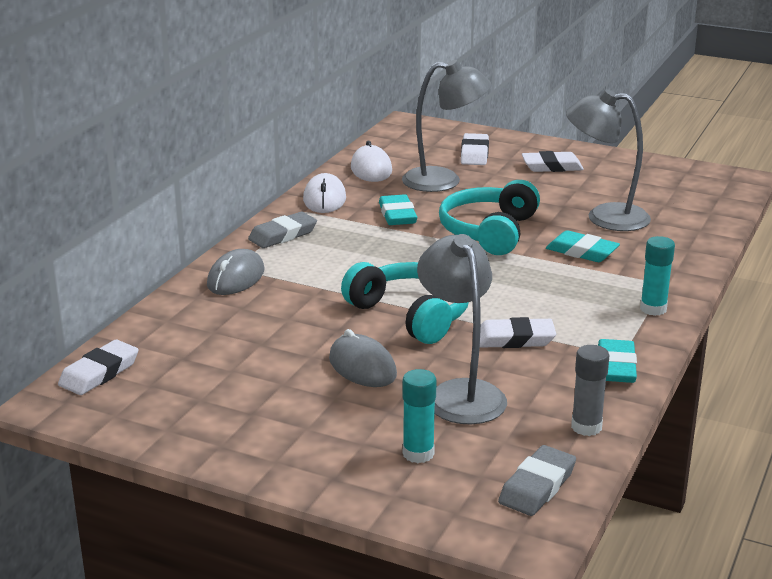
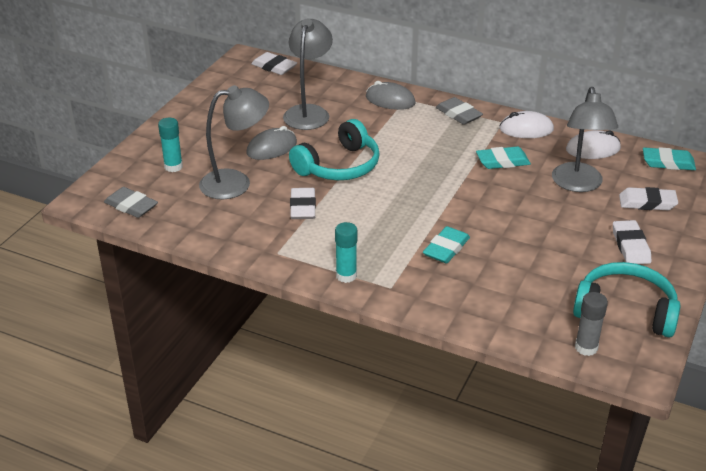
camera: 90 degrees right, 10 degrees up
(489, 232) = (478, 204): turquoise headphones -> turquoise headphones (625, 311)
(586, 427) = (188, 229): grey glue stick -> grey glue stick (586, 348)
(604, 217) = (518, 267): grey lamp -> grey lamp (308, 112)
(616, 366) = (261, 248): turquoise eraser -> turquoise eraser (668, 162)

